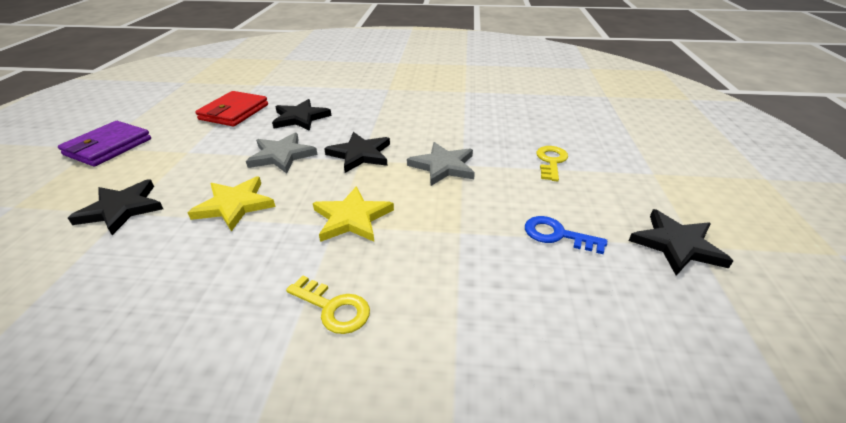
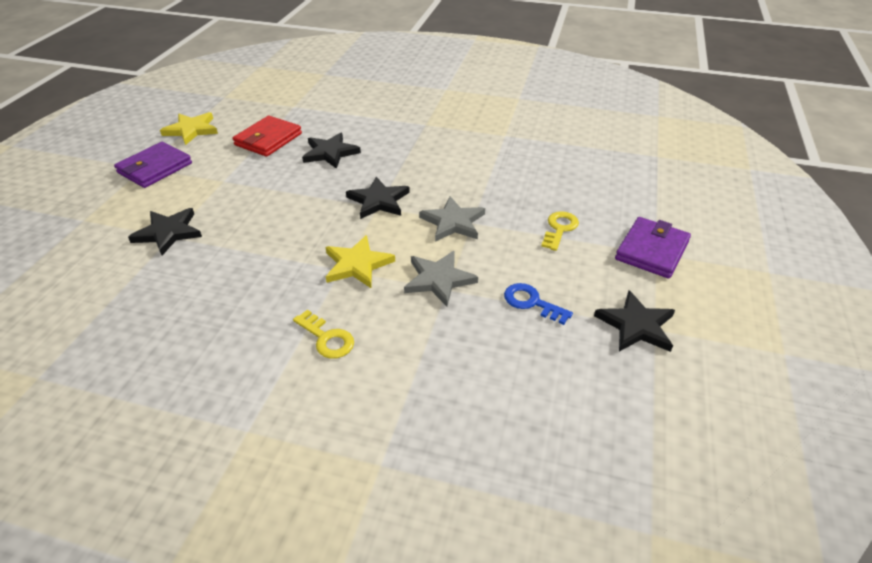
camera: 10 degrees right, 5 degrees up
(235, 205) = (260, 240): yellow star -> yellow star (191, 130)
(282, 155) = (306, 194): grey star -> grey star (439, 279)
(648, 171) = (652, 250): none -> purple wallet

